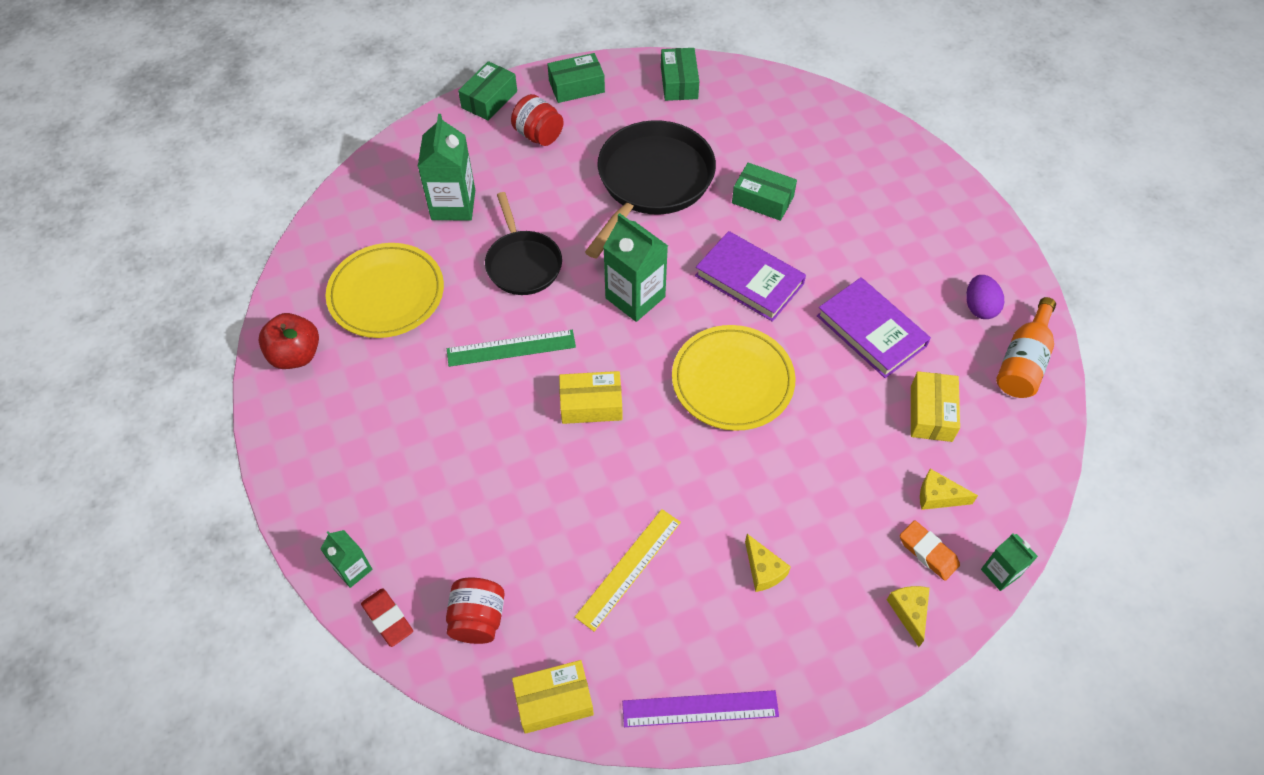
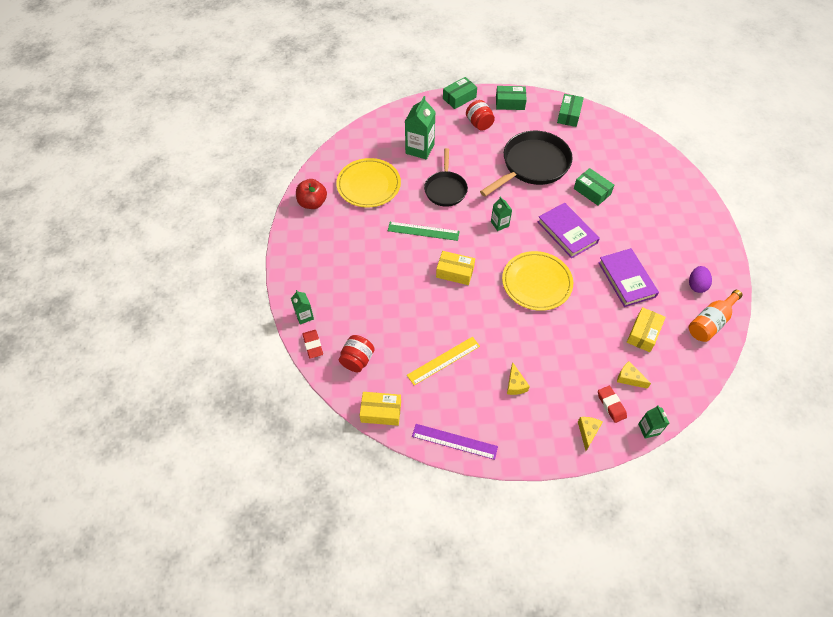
camera: 20 degrees right, 0 degrees up
(635, 297) = (499, 224): green carton -> green carton, size x0.56
(928, 552) = (611, 405): orange eraser -> red eraser

